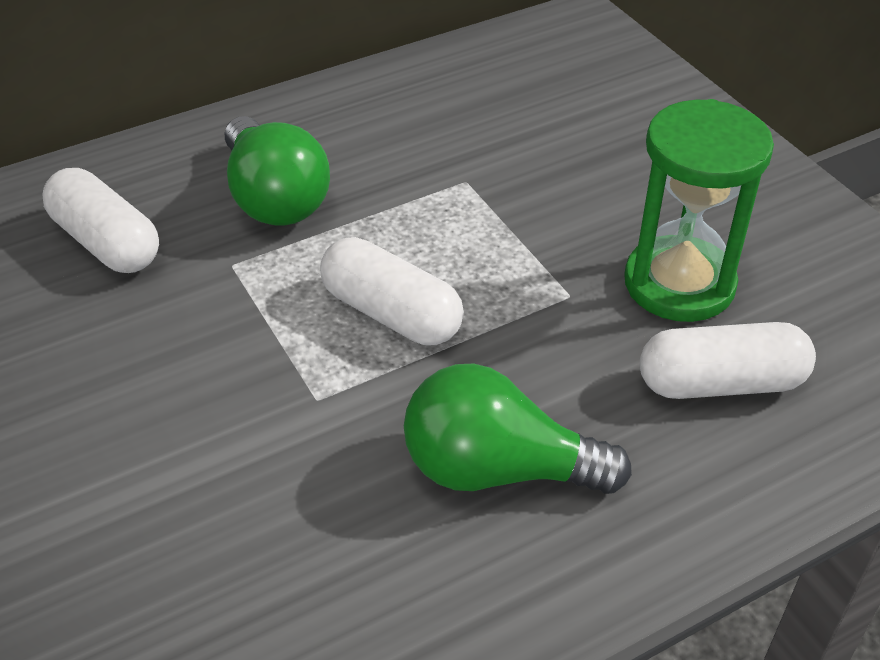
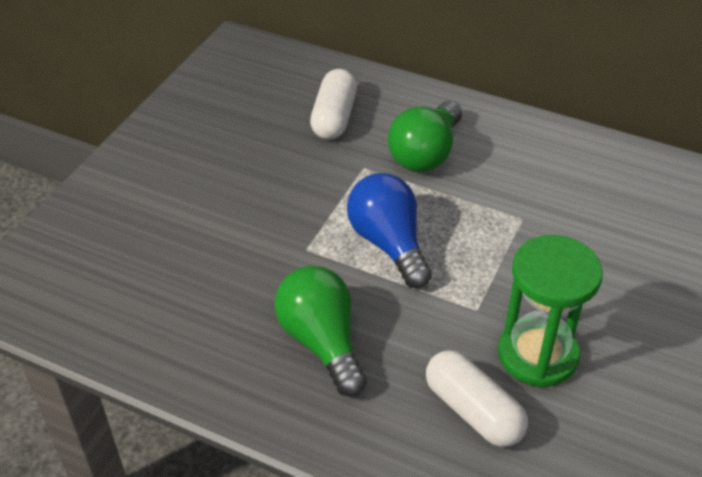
camera: 55 degrees right, 0 degrees up
(391, 313) = (389, 244): white capsule -> blue light bulb

